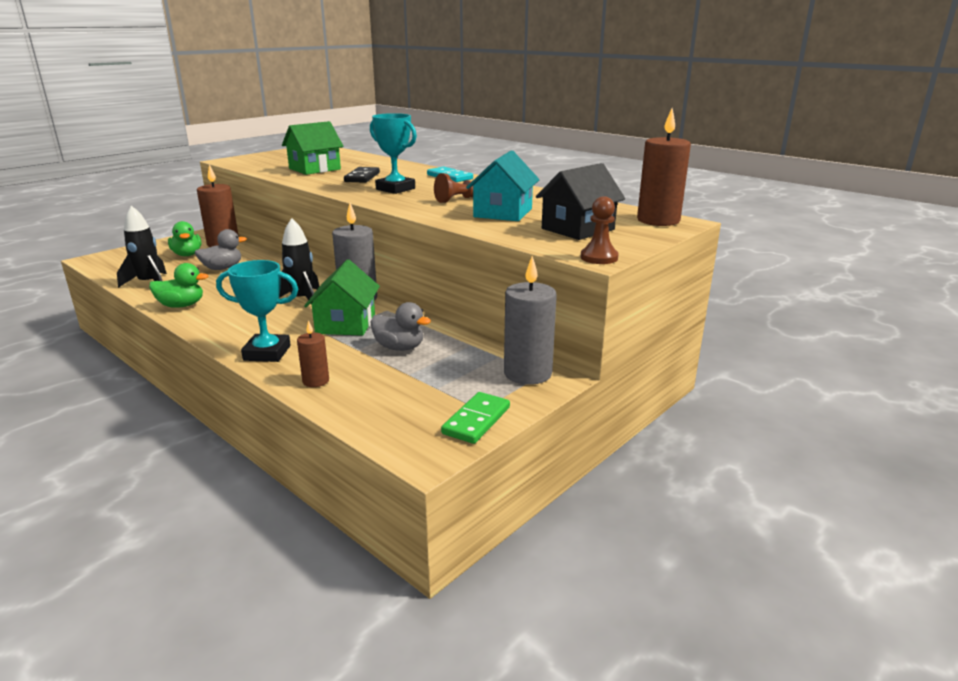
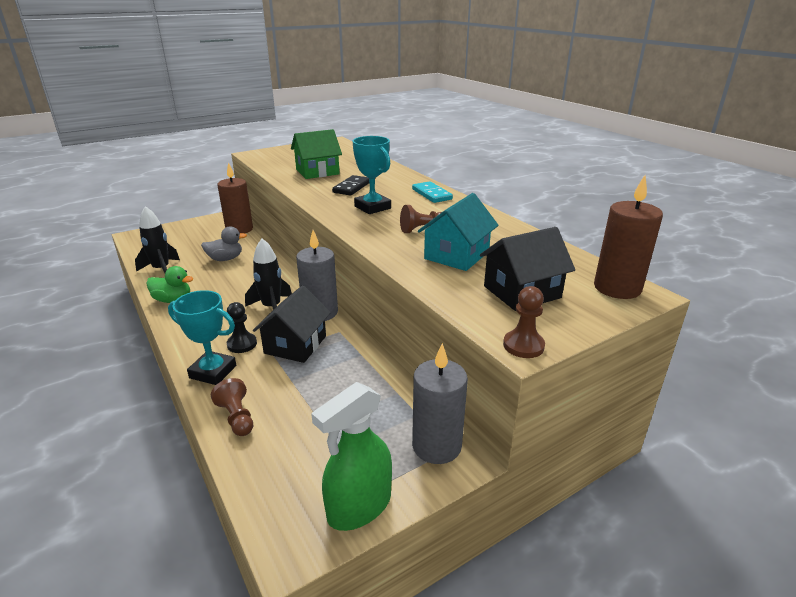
camera: 15 degrees right, 5 degrees up
(187, 255) = (206, 239): green duck -> none
(286, 330) = (242, 344): none -> black pawn
(316, 381) = (237, 417): brown candle -> brown pawn
(346, 324) = (295, 344): green house -> black house
(399, 347) = (329, 385): grey duck -> none
(476, 420) = (359, 506): green domino -> green spray bottle

